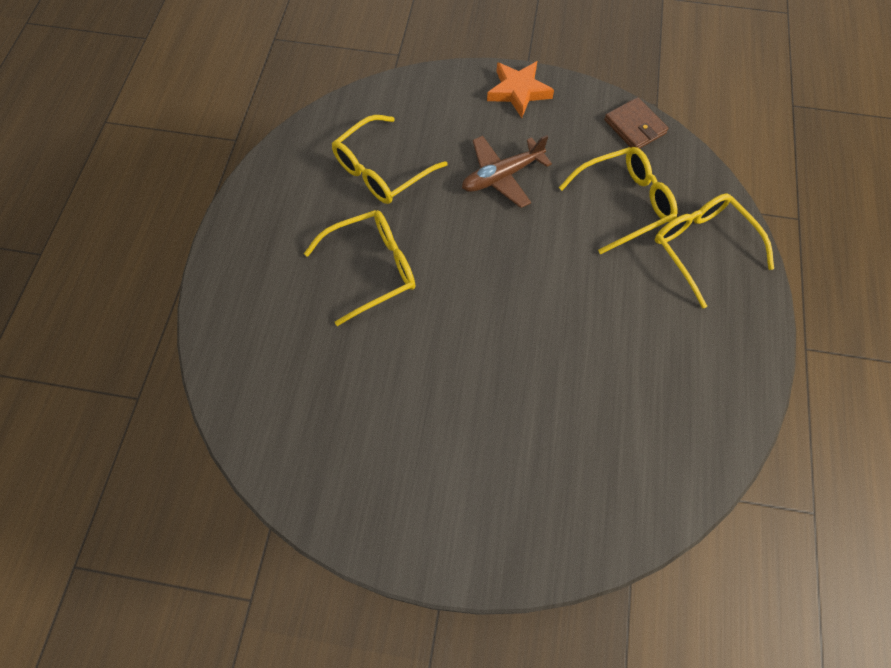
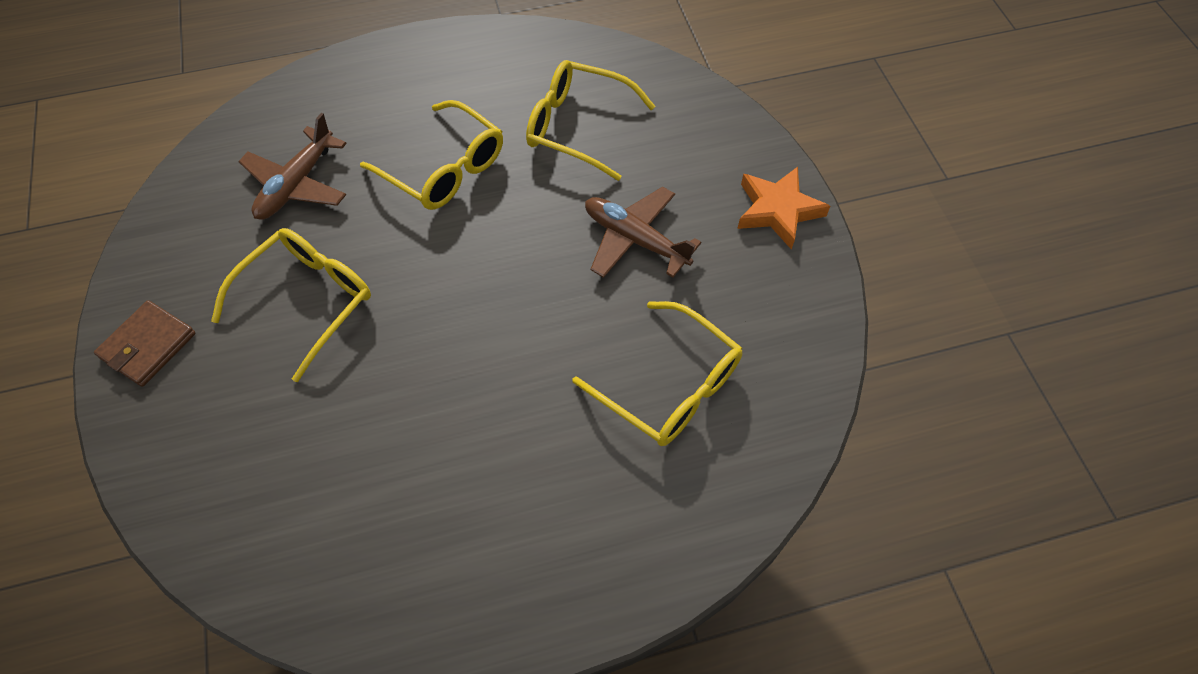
camera: 65 degrees right, 5 degrees down
(327, 379) = (297, 184): none -> brown plane
(634, 127) = (806, 358): brown wallet -> brown wallet (148, 346)
(702, 247) = (648, 505): yellow glasses -> yellow glasses (308, 300)

